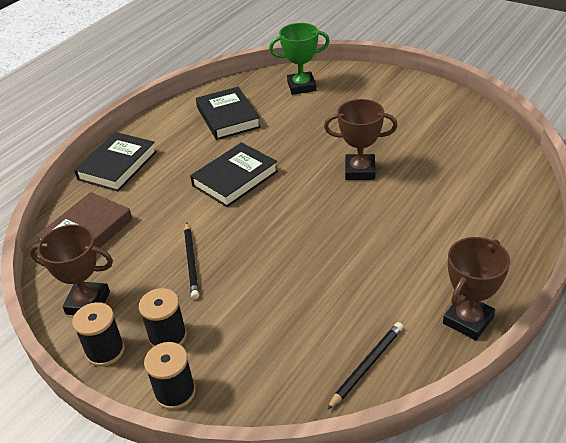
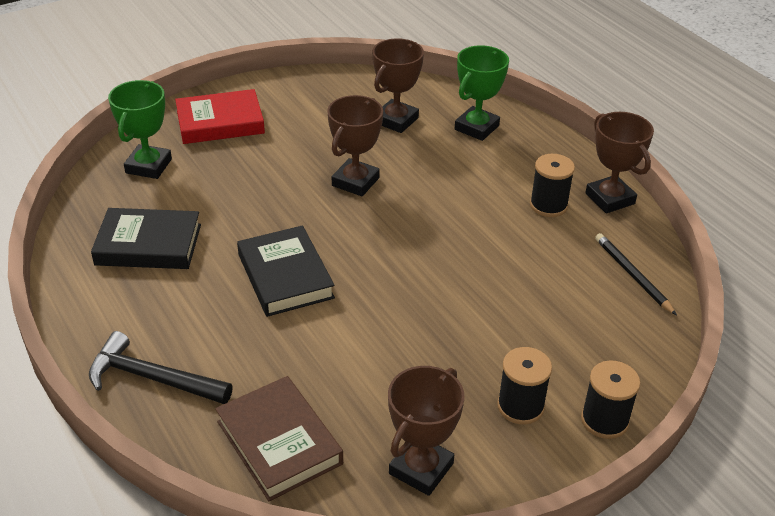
camera: 70 degrees left, 0 degrees up
(105, 351) = (513, 468): black spool -> black spool (548, 205)
(117, 165) = (152, 378): black book -> black hammer
(191, 261) = (410, 355): black pencil -> none
(372, 92) = (220, 122): none -> red book
(456, 162) = (396, 120): none -> brown trophy
(492, 206) = (477, 128): none -> green trophy

